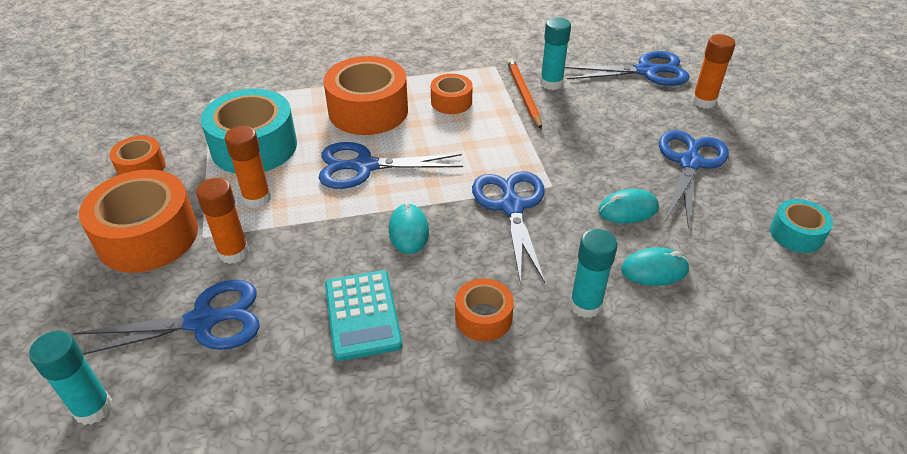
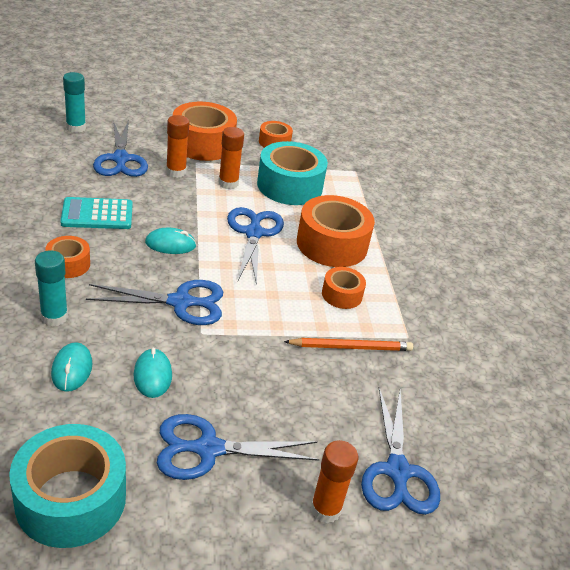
camera: 90 degrees right, 5 degrees down
(551, 83) = (372, 374): turquoise glue stick -> none
(690, 163) = (208, 449): blue scissors -> blue scissors turned 150 degrees clockwise
(796, 234) = (71, 499): turquoise tape -> turquoise tape, size x1.90

